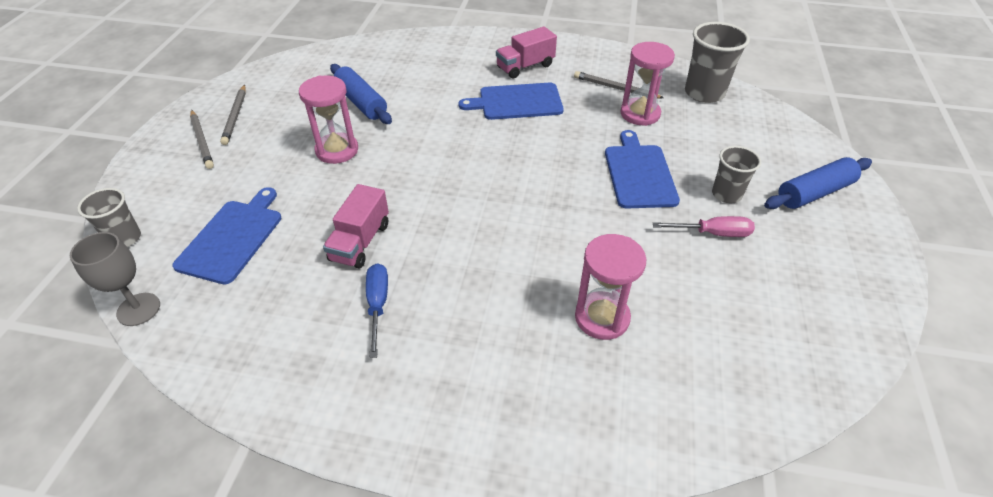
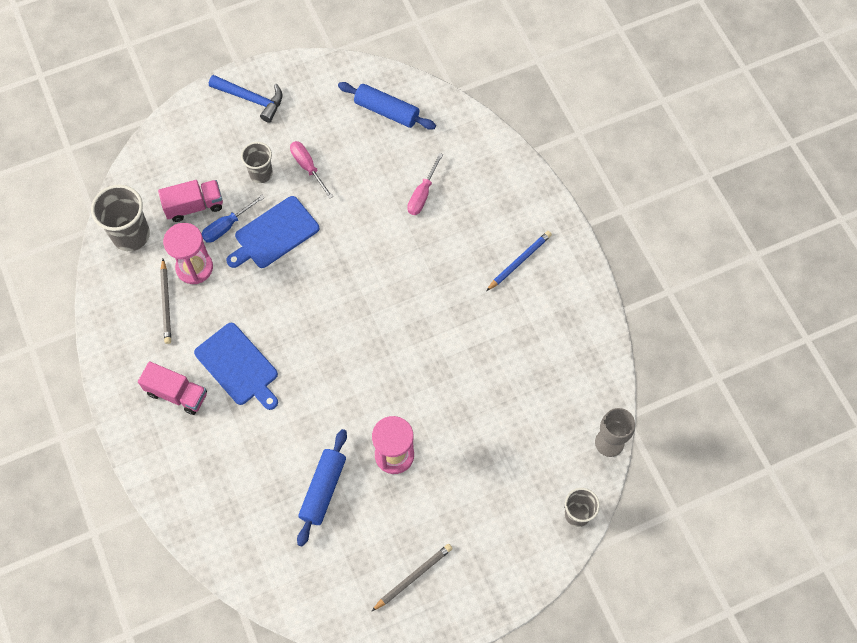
camera: 125 degrees left, 20 degrees up
(202, 141) = (459, 571): grey pencil -> none
(232, 238) = (523, 444): blue cutting board -> none
(360, 242) = (466, 362): pink truck -> pink truck (194, 206)
(377, 305) = (503, 313): blue screwdriver -> blue screwdriver (227, 226)
(424, 364) = (519, 261): none -> blue pencil
(602, 317) = (422, 194): pink hourglass -> pink screwdriver
(814, 193) = (223, 125): blue rolling pin -> blue rolling pin (386, 111)
(846, 229) = (251, 99): none -> blue hammer

